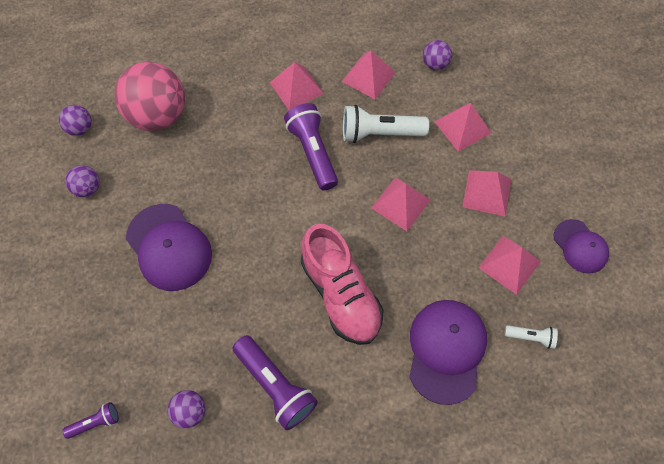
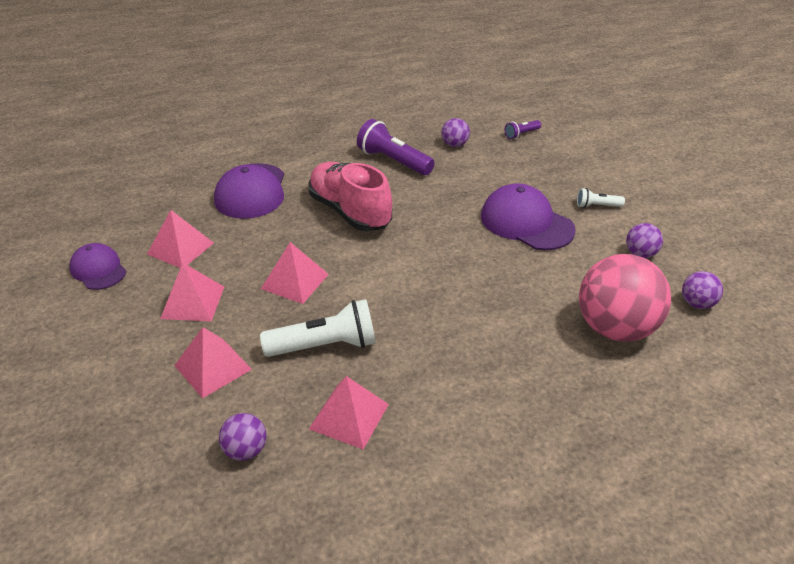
camera: 170 degrees right, 25 degrees down
(296, 87) = (451, 386): pink pyramid -> none
(313, 152) = (406, 315): purple flashlight -> none
(530, 337) = (172, 206): white flashlight -> white flashlight (597, 206)

